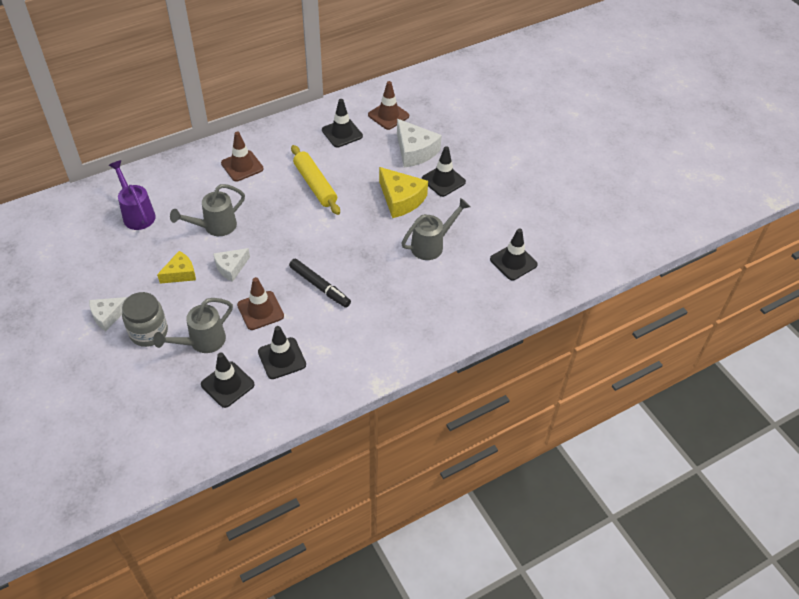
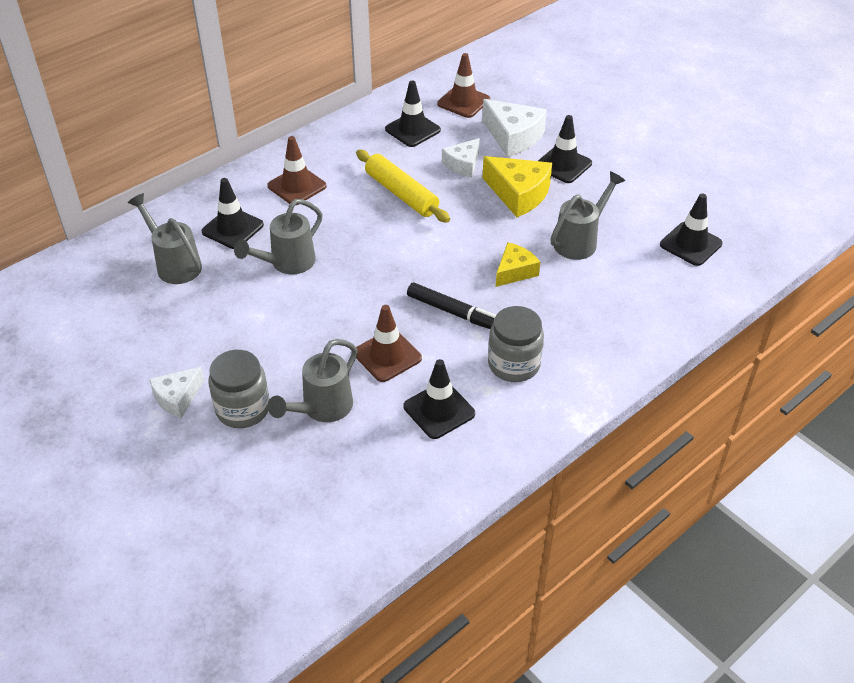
camera: 10 degrees left, 5 degrees down
(137, 213) = (174, 264): purple watering can -> grey watering can
(180, 273) = (260, 328): yellow cheese -> yellow cheese (515, 271)
(227, 384) = (377, 456): black traffic cone -> black traffic cone (232, 228)
(231, 267) = (327, 309): white cheese -> white cheese (463, 164)
(347, 333) = (514, 364): none -> grey jar

